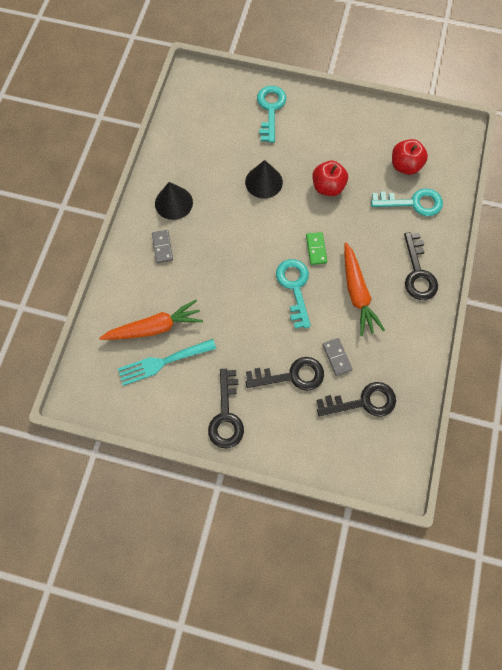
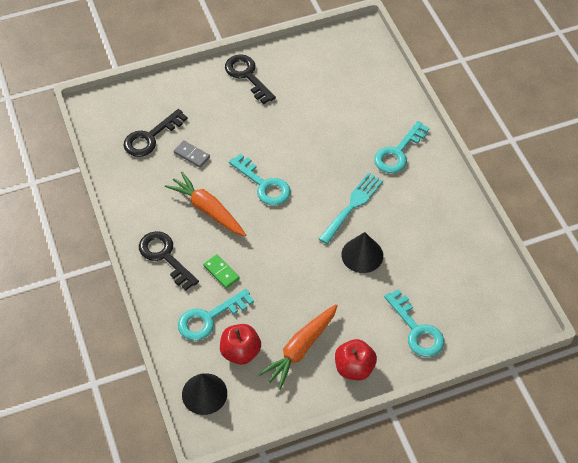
camera: 145 degrees right, 15 degrees down
(154, 327) = (349, 97): orange carrot -> orange carrot (300, 349)
(162, 247) = (398, 152): grey domino -> turquoise key
(162, 362) = (322, 80): turquoise fork -> turquoise fork (352, 205)
(173, 203) = (423, 191): black cone -> black cone (204, 393)
(292, 375) = (218, 124): black key -> none
(316, 249) = (269, 224): green domino -> green domino (221, 272)
(328, 187) = (300, 285): red apple -> red apple (354, 368)

